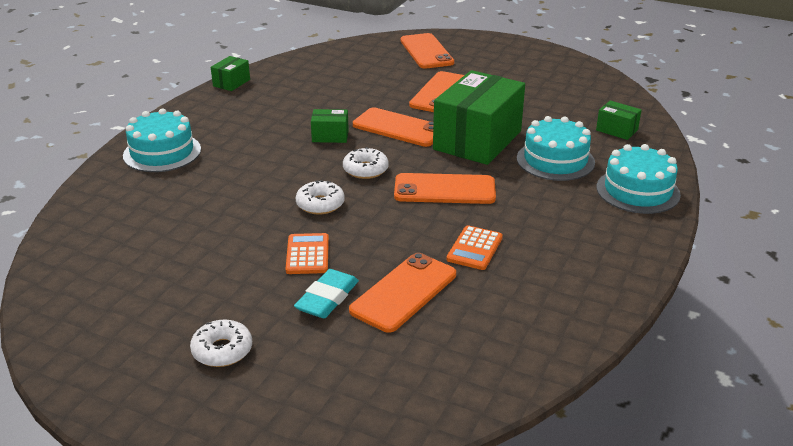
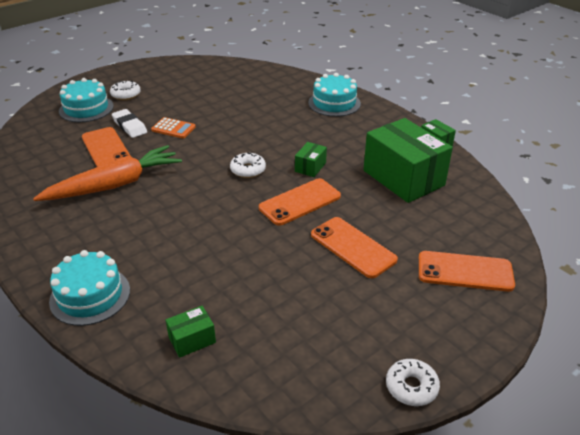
camera: 115 degrees right, 5 degrees up
(320, 204) = (221, 143): white donut -> white donut (411, 387)
(327, 298) = (129, 126): turquoise eraser -> white eraser
(444, 190) = (190, 195): orange phone -> none
(474, 248) = (114, 185): orange calculator -> orange carrot
(477, 140) = (247, 237): green box -> green box (403, 178)
(555, 160) = (178, 268): turquoise cake -> turquoise cake (86, 108)

